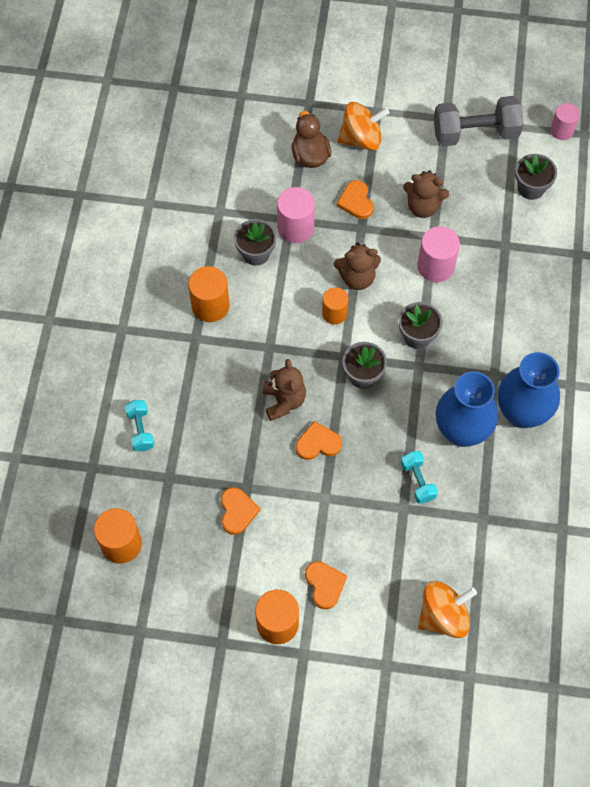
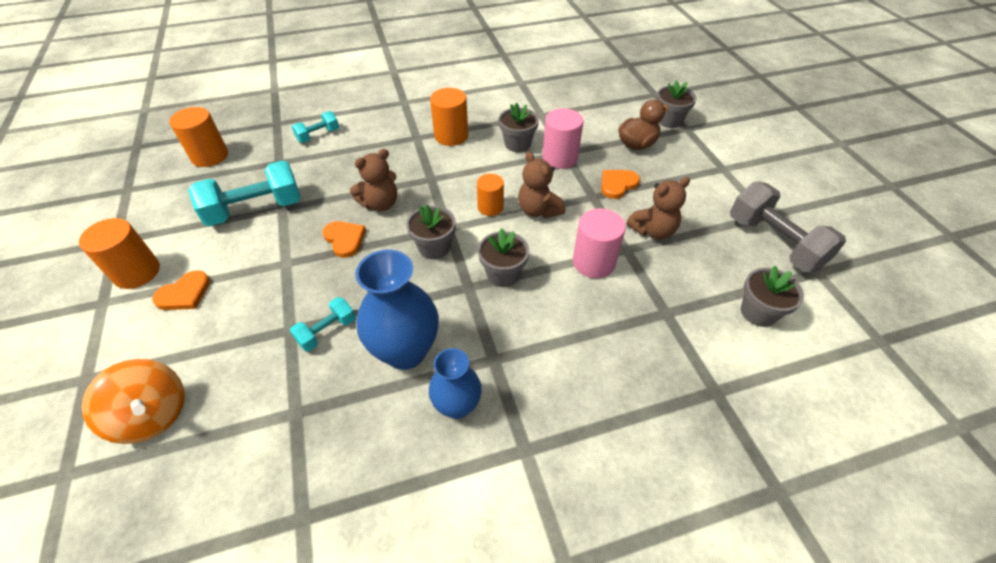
camera: 65 degrees right, 15 degrees down
(237, 511) = (255, 210): orange heart -> turquoise dumbbell
(289, 109) = (669, 120): none -> grey flower pot
(361, 139) = (684, 168): orange spinning top -> none
(423, 206) = (653, 231): brown teddy bear -> brown teddy bear turned 105 degrees counterclockwise
(521, 412) = (457, 405): blue vase -> blue vase, size x0.62
(562, 130) = (860, 316): pink cylinder -> none

